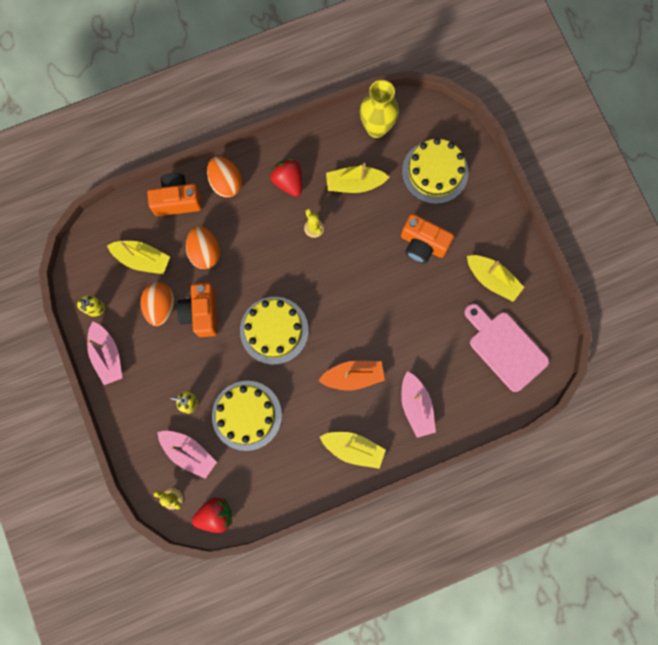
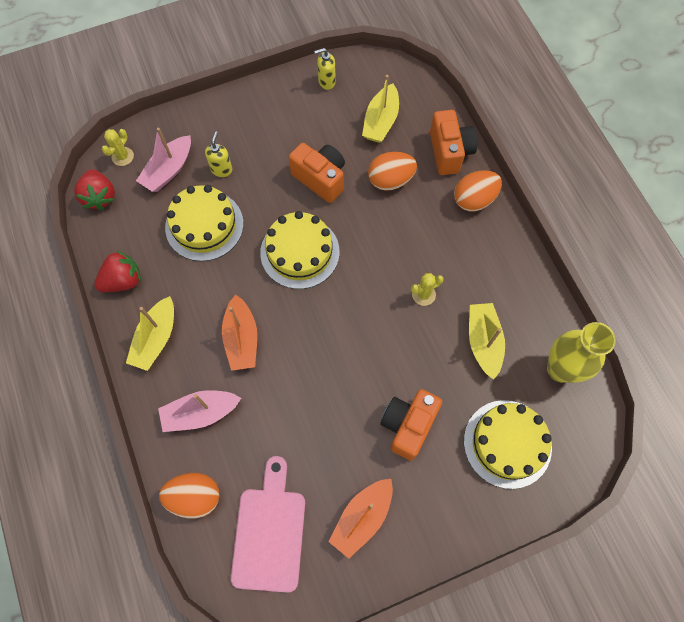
camera: 90 degrees right, 10 degrees down
(107, 355) = (277, 94): pink boat -> none
(160, 306) = (328, 140): orange egg -> orange egg (195, 497)
(201, 313) = (320, 179): orange camera -> orange camera turned 45 degrees clockwise
(288, 181) = (480, 266): red strawberry -> red strawberry (123, 280)
(492, 279) = (362, 517): yellow boat -> orange boat
(505, 348) = (269, 532): pink cutting board -> pink cutting board turned 45 degrees counterclockwise

